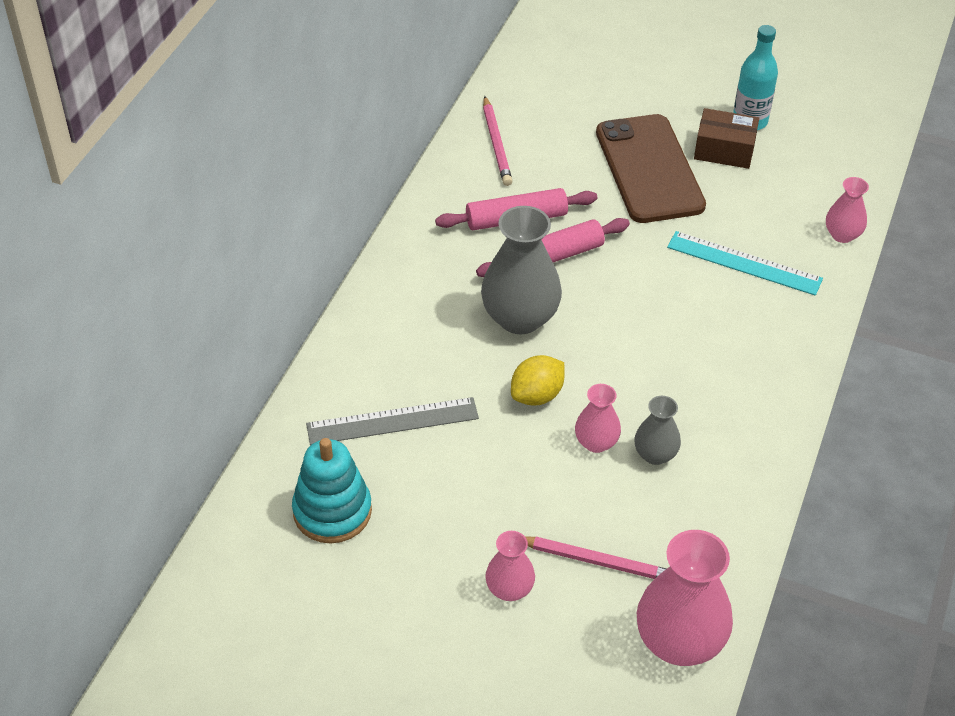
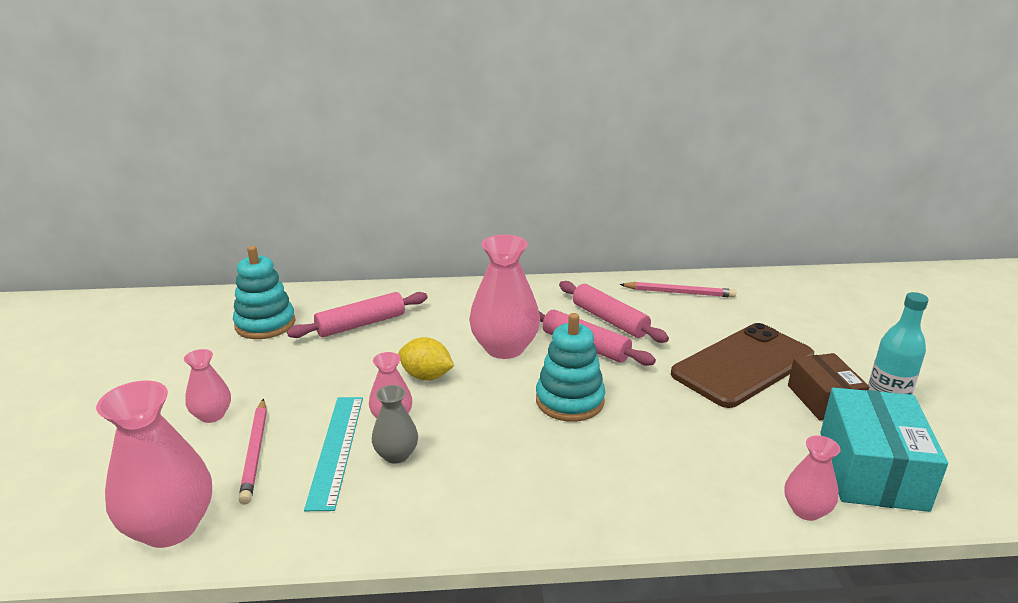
camera: 65 degrees right, 20 degrees down
(392, 421) = (361, 324): grey ruler -> pink rolling pin
(496, 144) = (679, 293): pink pencil -> pink pencil turned 135 degrees counterclockwise
(520, 318) = (504, 348): grey vase -> pink vase
(638, 306) = (569, 401): none -> turquoise stacking toy
(744, 263) = (687, 449): turquoise ruler -> turquoise ruler (336, 449)
(818, 176) = (871, 470): none -> turquoise box

